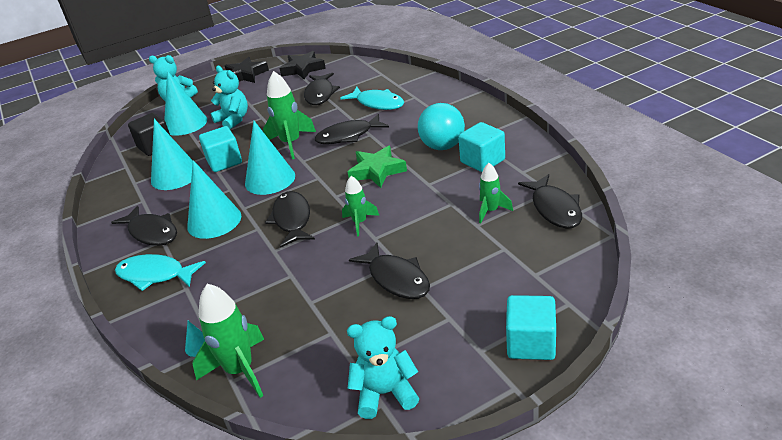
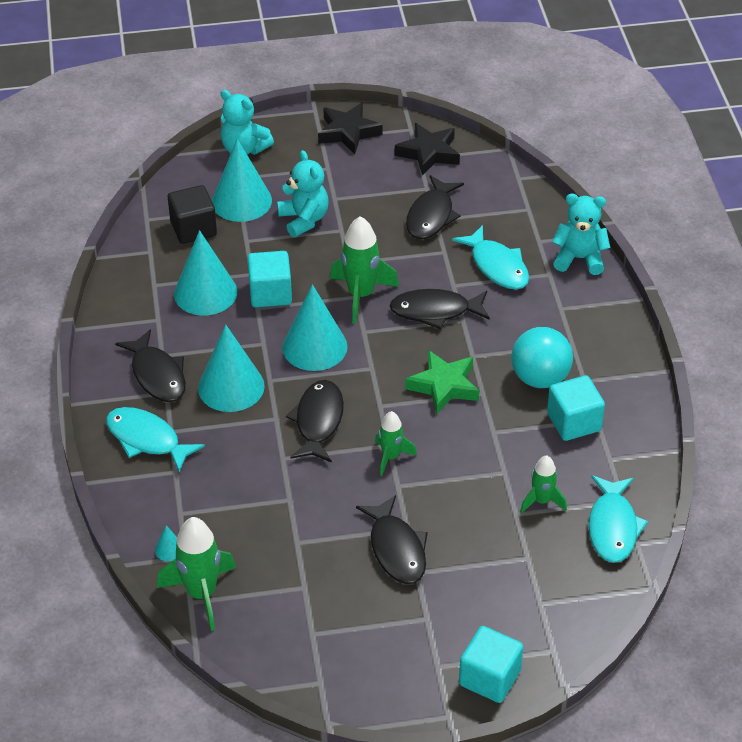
camera: 15 degrees right, 10 degrees up
(385, 393) = (327, 673): turquoise teddy bear -> turquoise teddy bear (579, 258)
(555, 209) = (613, 527): black fish -> turquoise fish

